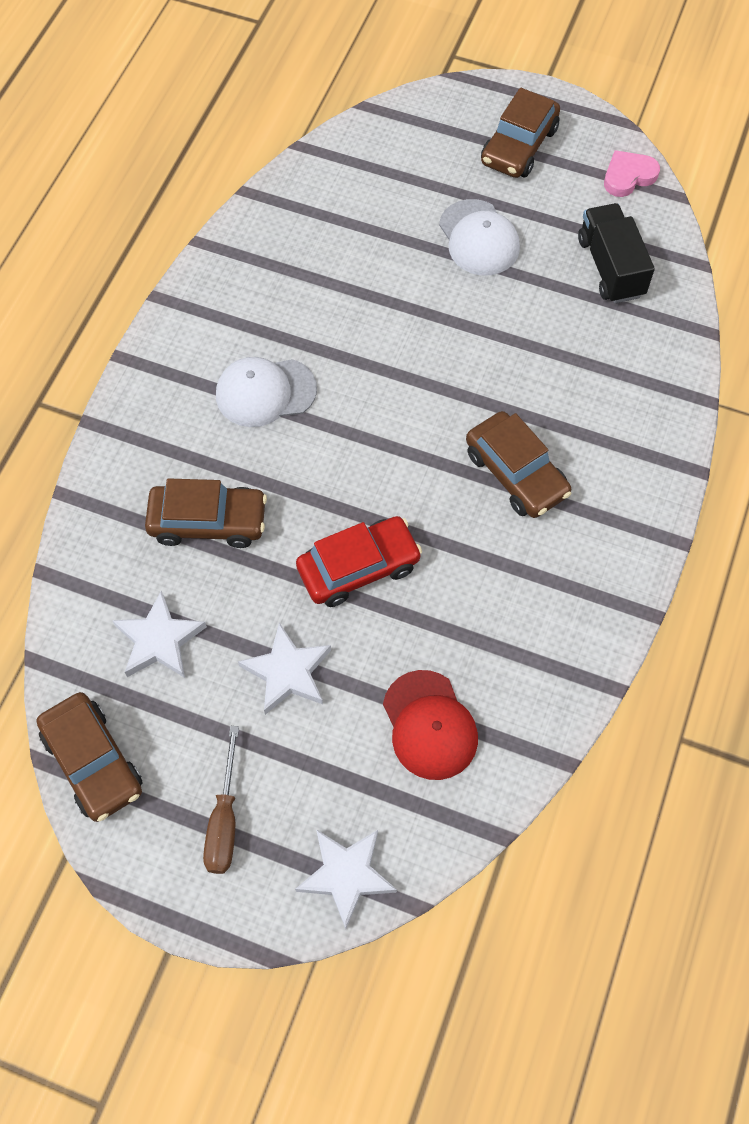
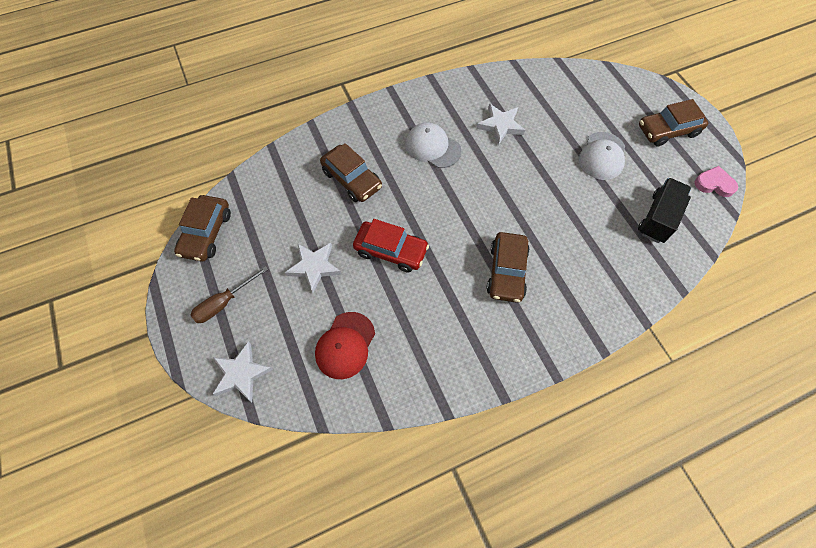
camera: 45 degrees right, 0 degrees up
(159, 640) = (281, 209): white star -> white star (500, 126)

